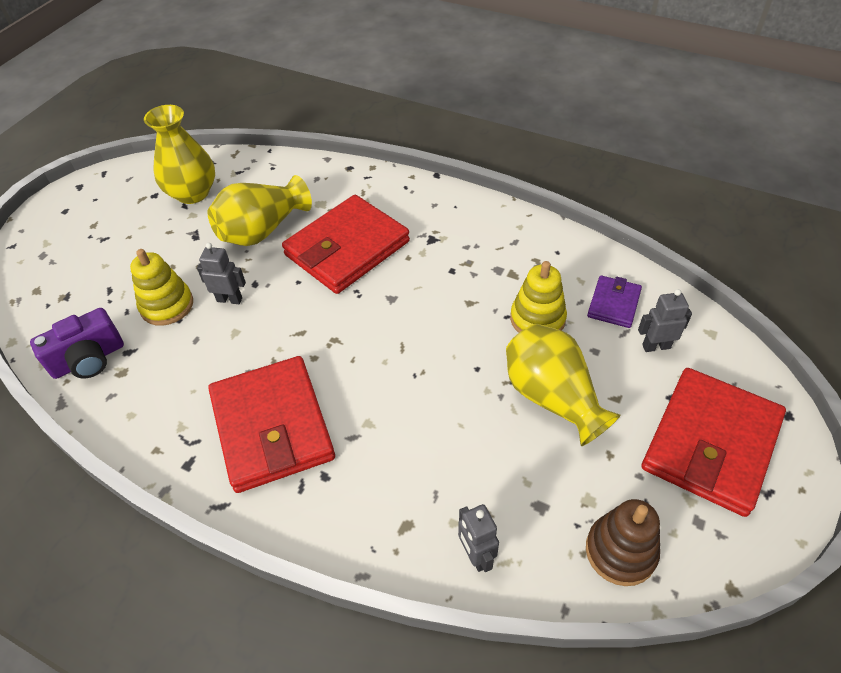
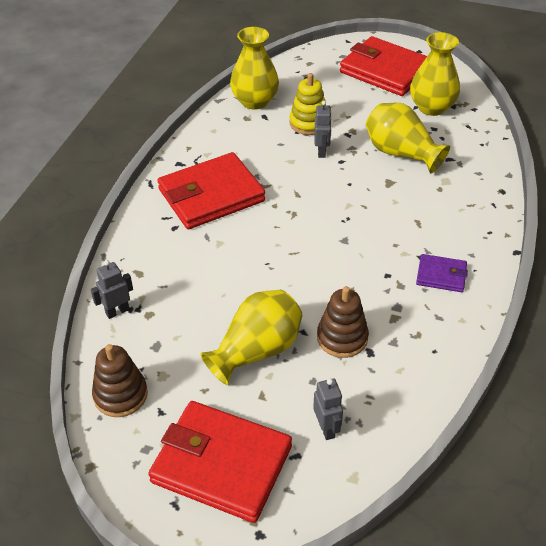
camera: 80 degrees right, 5 degrees down
(88, 359) = (255, 101): purple camera -> yellow vase
(347, 248) = (395, 205): red wallet -> red wallet (385, 71)
(537, 319) = (342, 338): yellow stacking toy -> brown stacking toy
(614, 304) = (374, 396): purple wallet -> purple wallet (441, 275)

